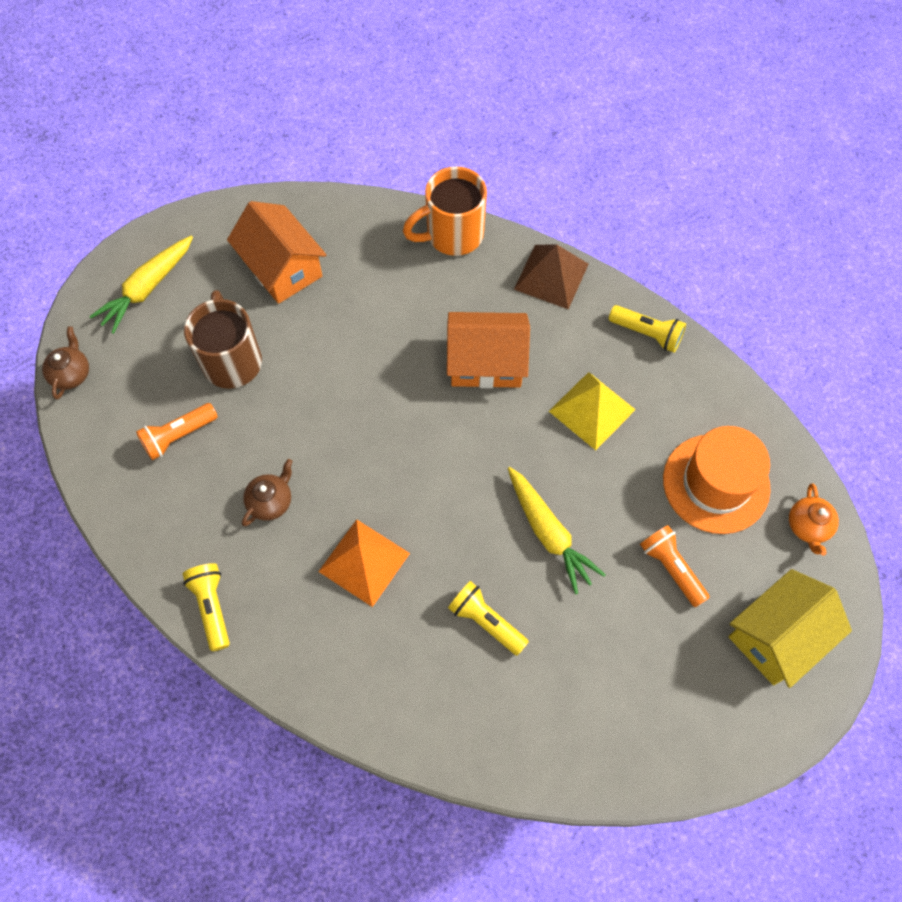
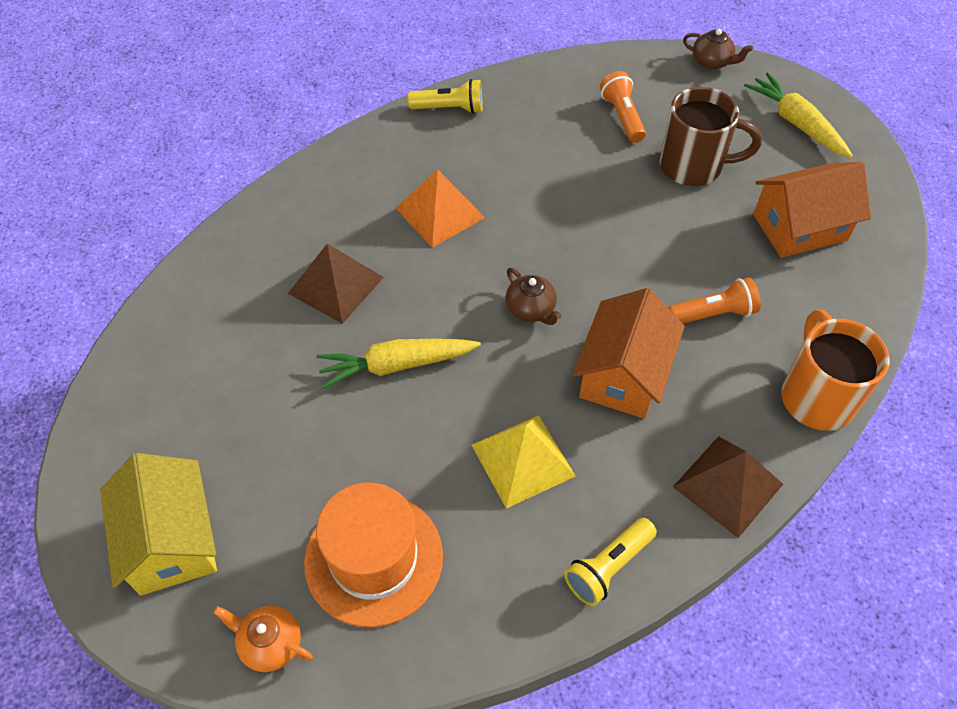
camera: 110 degrees right, 10 degrees down
(271, 501) = (530, 163): brown teapot -> brown teapot (531, 309)
(486, 621) = (336, 285): yellow flashlight -> brown pyramid
(671, 568) = (301, 465): orange flashlight -> orange flashlight (713, 314)

